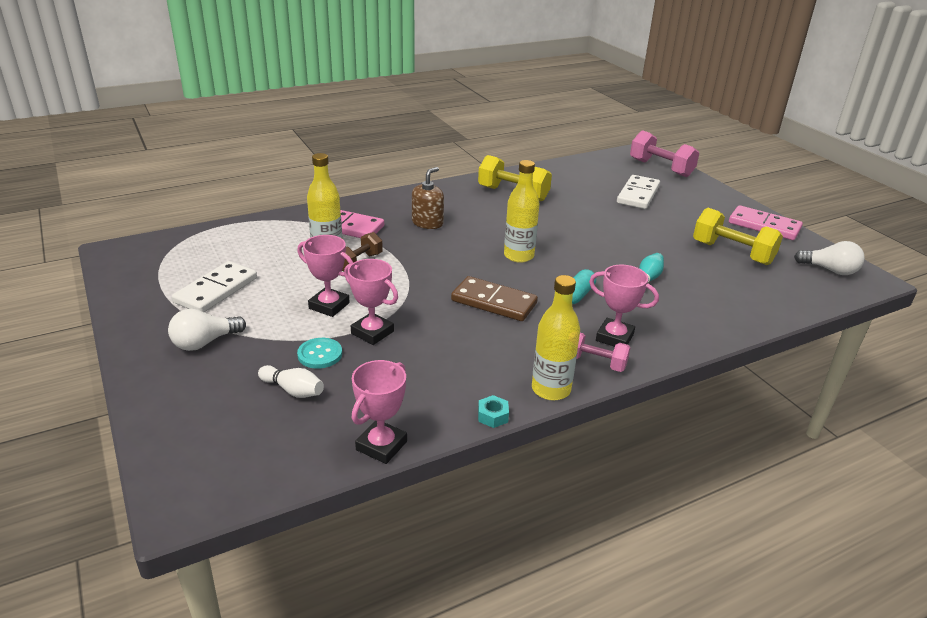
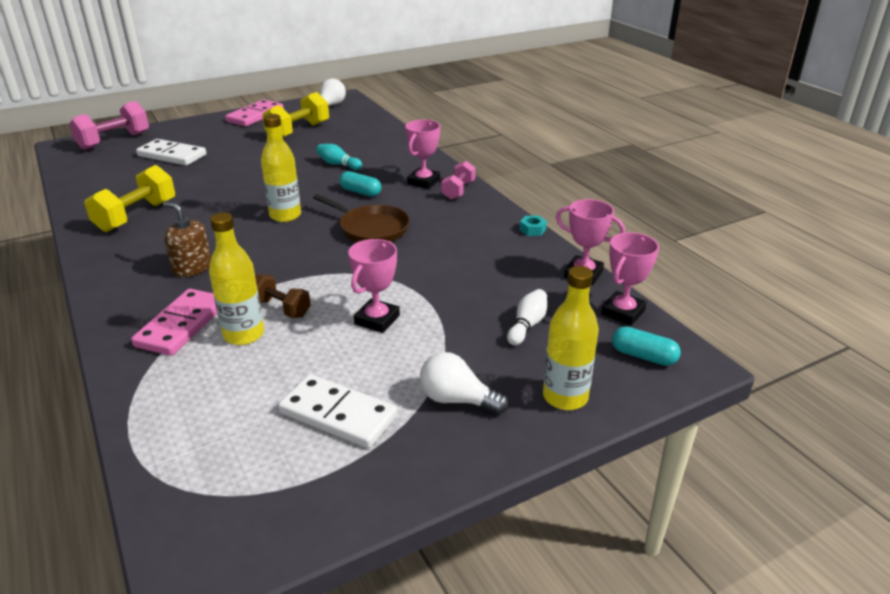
camera: 90 degrees left, 0 degrees up
(205, 342) = (457, 400): white light bulb -> white light bulb turned 150 degrees clockwise
(211, 466) = (643, 356): none -> turquoise capsule
(320, 354) = (467, 316): turquoise button -> none
(372, 332) = (426, 289): pink trophy -> pink trophy (622, 312)
(494, 302) = (371, 228): brown domino -> brown pan
(551, 389) = (495, 208): yellow bottle -> yellow bottle (565, 397)

